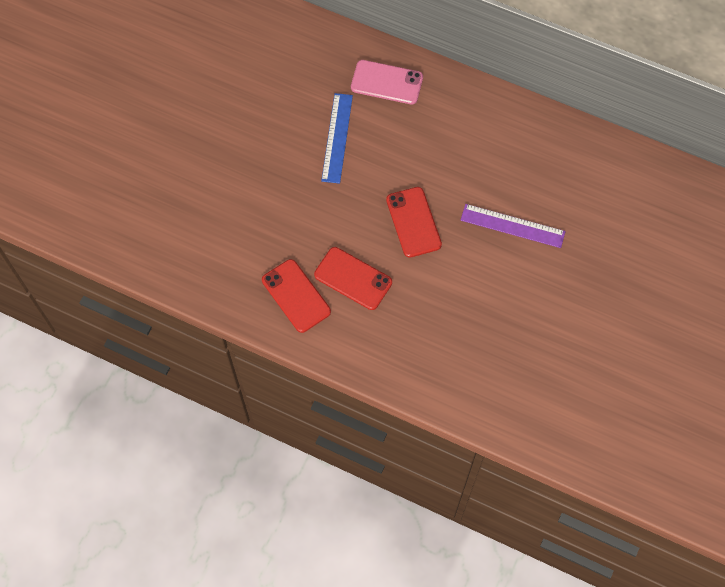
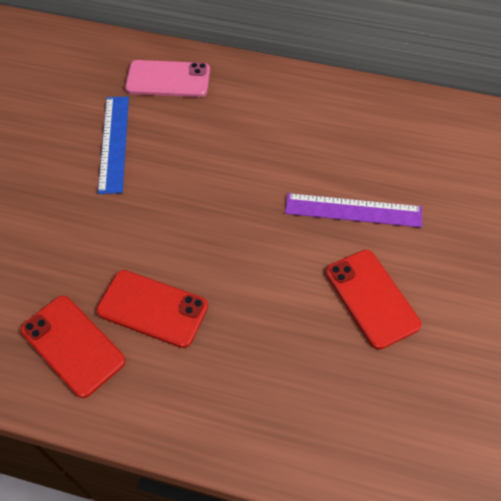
camera: 10 degrees left, 10 degrees down
(413, 222) = (225, 225): red phone -> red phone (371, 298)

